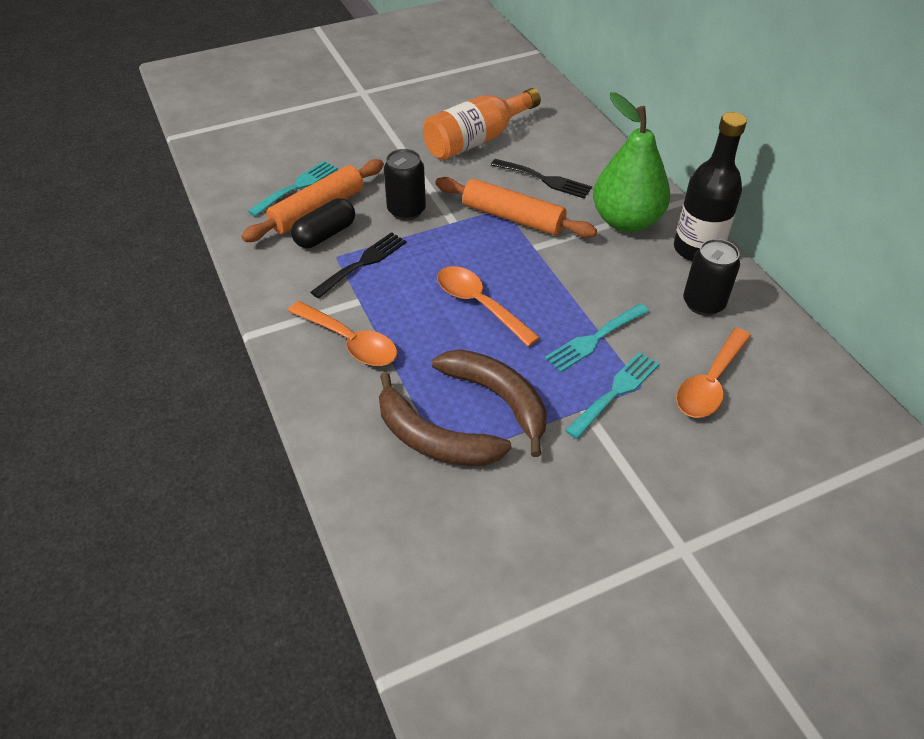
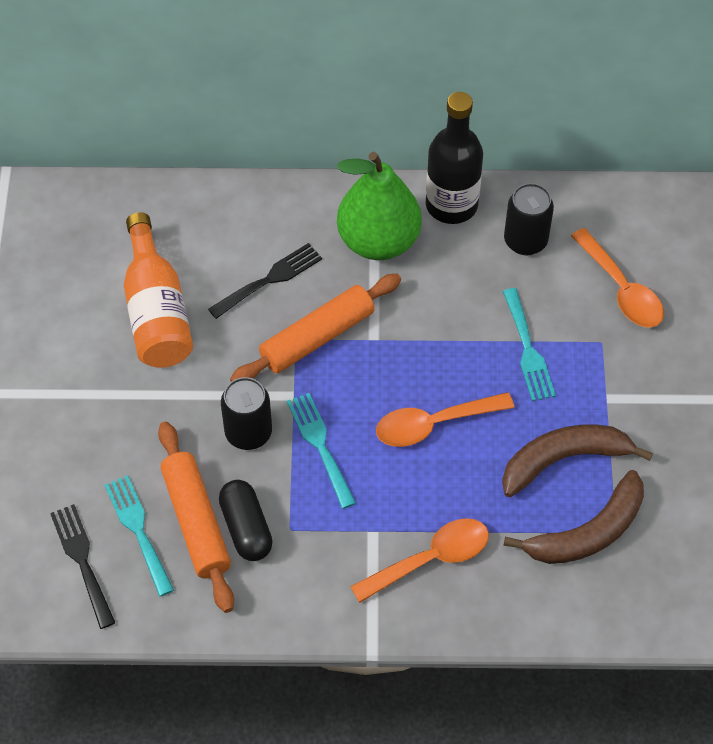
camera: 65 degrees left, 10 degrees up
(363, 263) = (315, 507): black fork -> black fork (82, 561)
(615, 392) = (598, 364): turquoise fork -> turquoise fork (320, 445)

